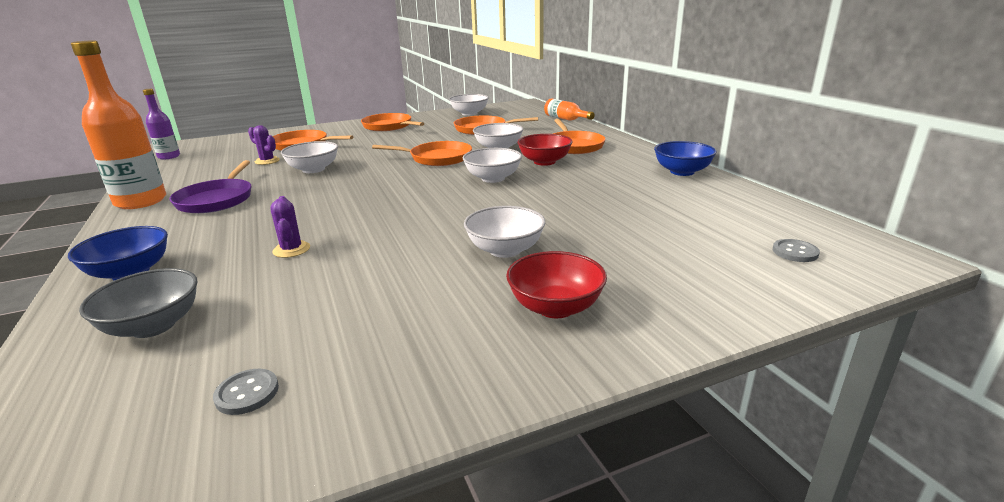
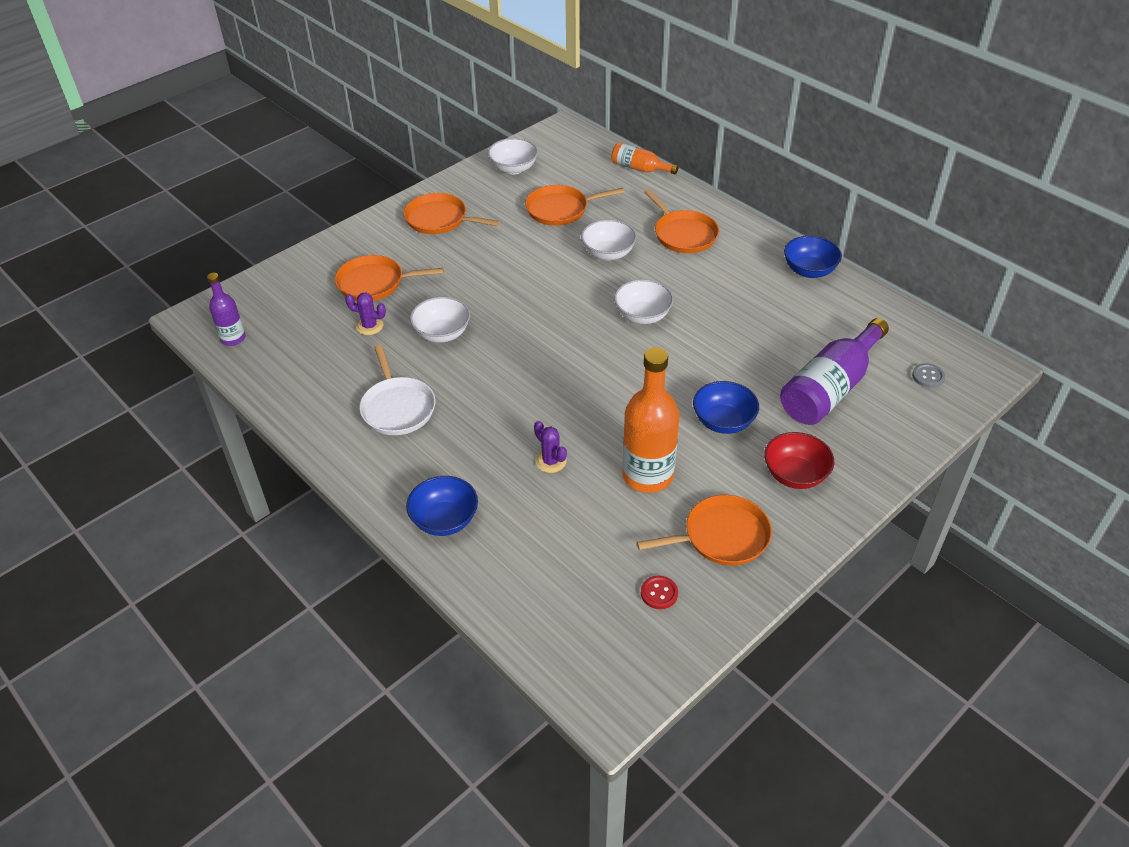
camera: 20 degrees left, 20 degrees up
(141, 201) = (319, 427): orange bottle -> orange bottle (647, 475)
(153, 326) = (535, 563): grey bowl -> none
(217, 199) = (397, 407): purple pan -> white pan
(247, 393) = (659, 593): grey button -> red button
(437, 158) = (557, 286): orange pan -> orange pan (721, 536)
(505, 250) = (723, 421): white bowl -> blue bowl
(544, 162) = (673, 274): red bowl -> none
(655, 244) = (829, 389): none -> purple bottle

